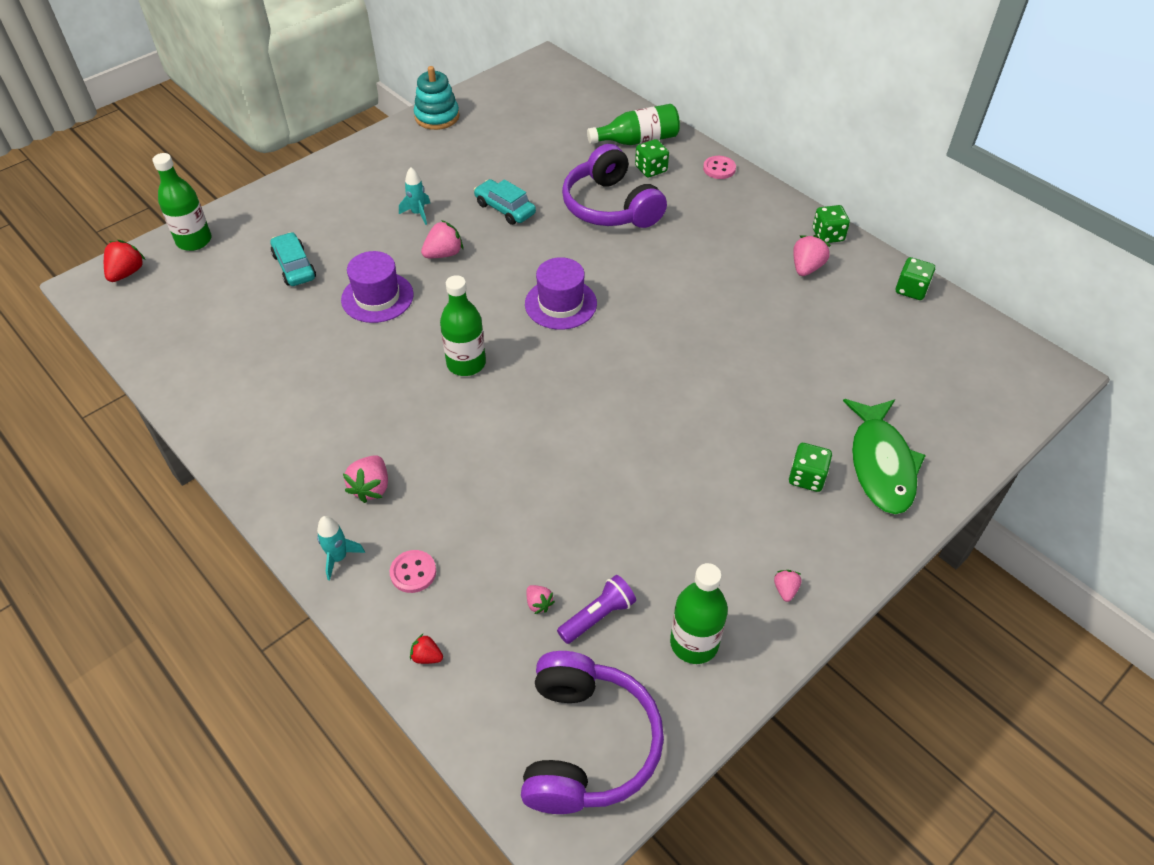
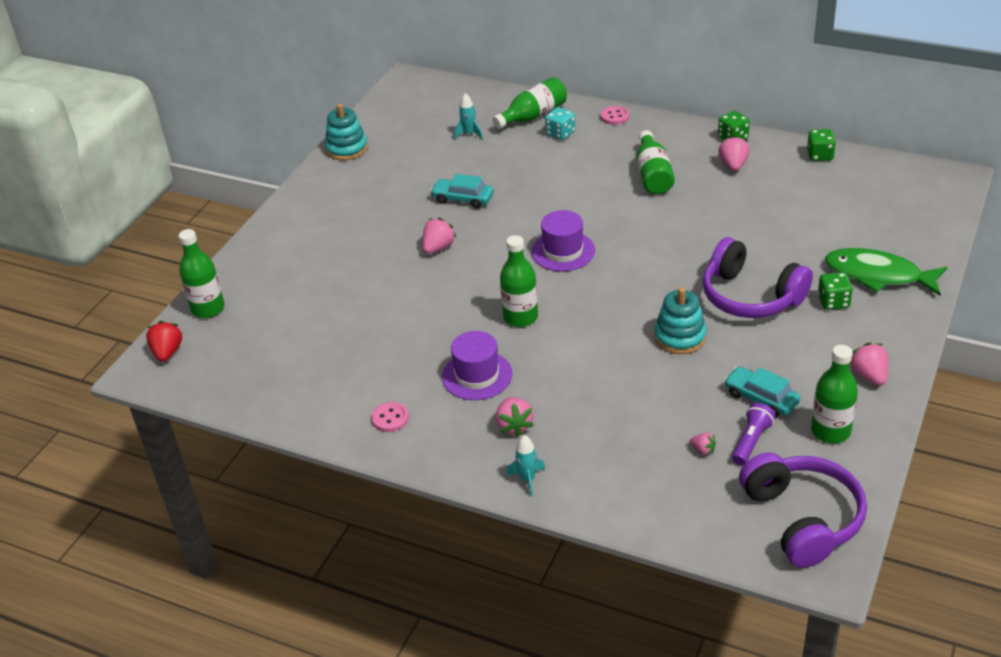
camera: 20 degrees left, 10 degrees down
(294, 266) = (316, 298): turquoise car -> turquoise car (761, 398)
(377, 297) = (408, 296): purple hat -> purple hat (477, 375)
(413, 572) = (593, 467): pink button -> pink button (390, 418)
(418, 213) = (391, 225): turquoise rocket -> turquoise rocket (469, 134)
(427, 656) = (647, 513): red strawberry -> none
(610, 453) = (680, 337): none -> turquoise stacking toy
(611, 206) = (549, 170): purple headphones -> purple headphones (750, 296)
(651, 169) = (560, 133): green dice -> turquoise dice
(713, 249) = (653, 175): none -> green bottle
(785, 590) = (869, 376): pink strawberry -> pink strawberry, size x1.74
(881, 464) = (878, 275): green fish -> green fish turned 135 degrees clockwise

